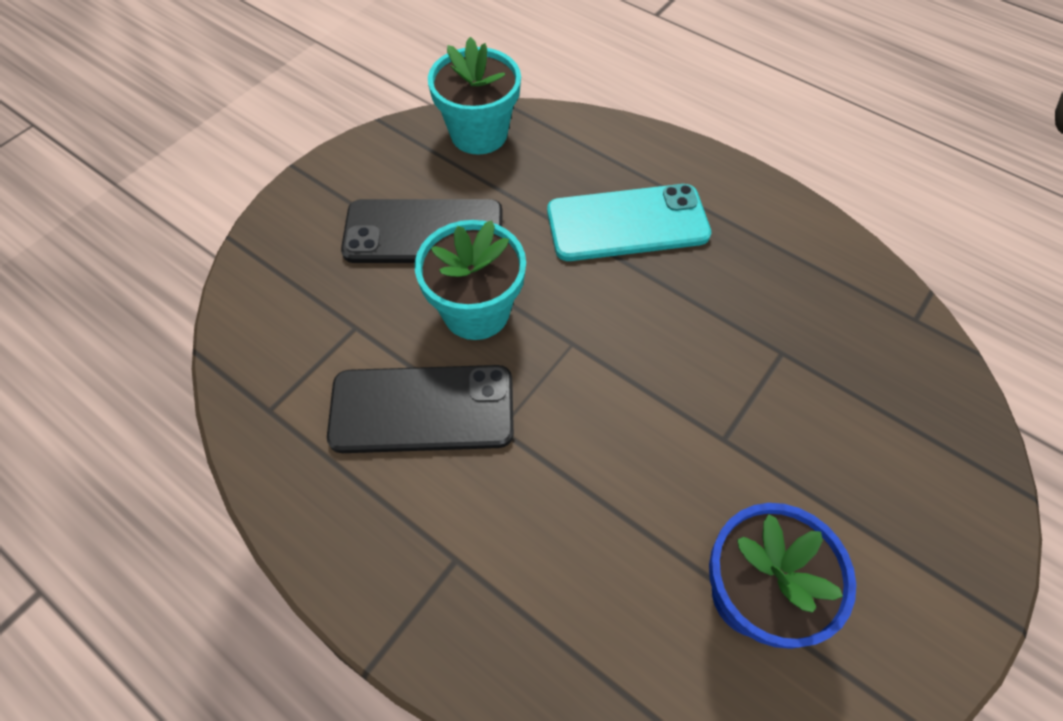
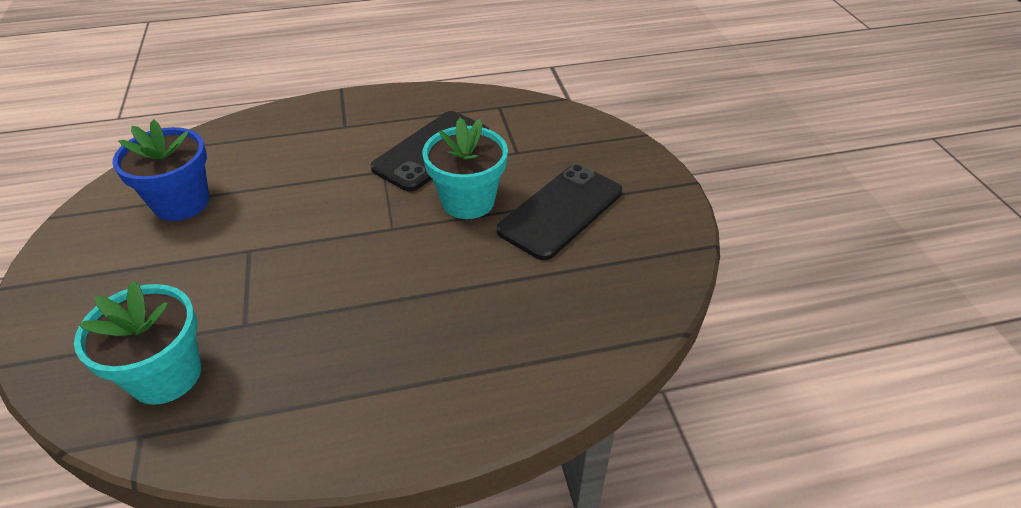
camera: 130 degrees right, 15 degrees down
(479, 134) = (639, 294): turquoise flower pot -> turquoise flower pot (166, 375)
(627, 223) = (446, 322): turquoise phone -> none

